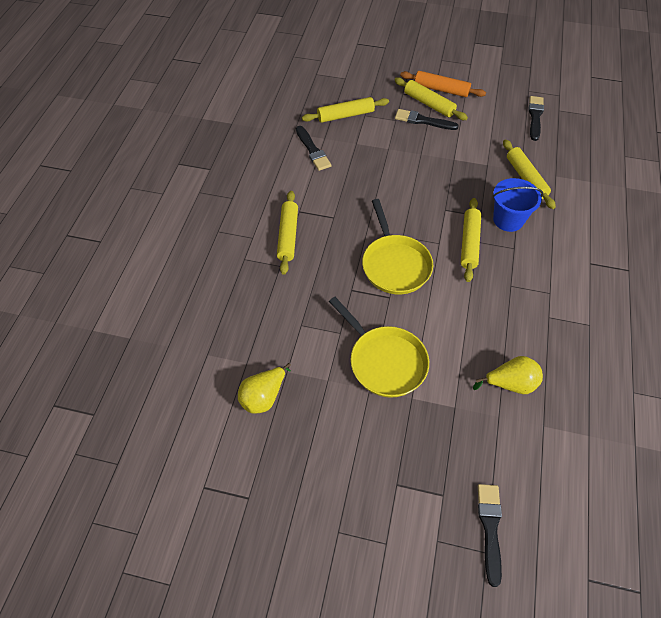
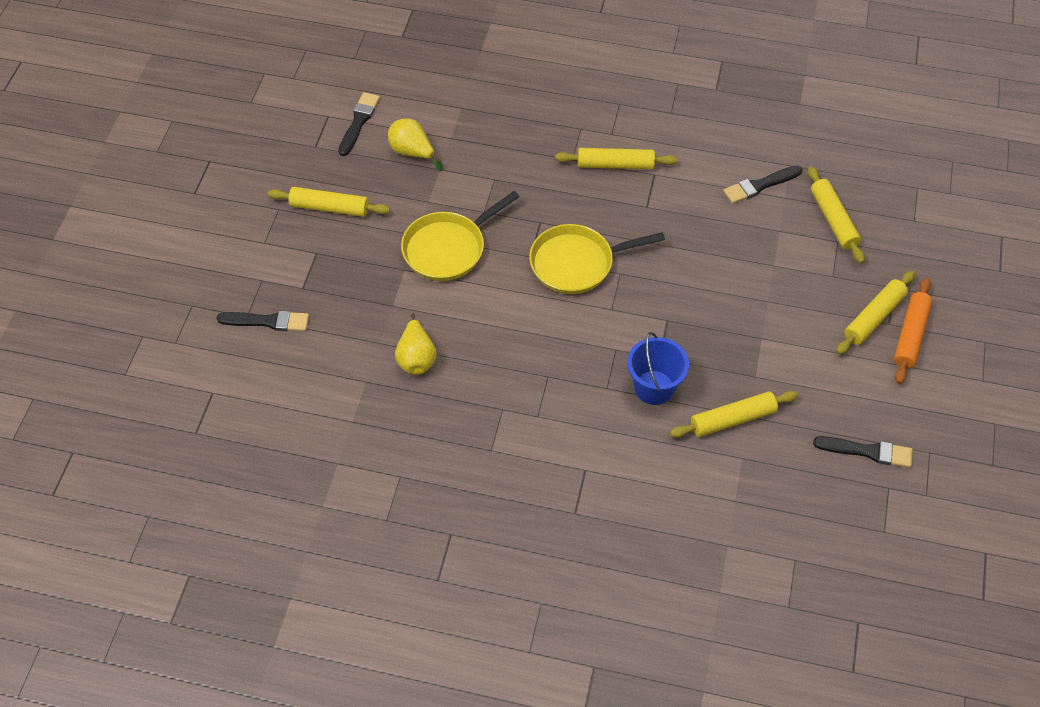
camera: 90 degrees right, 0 degrees up
(423, 121) = (836, 307): black brush -> black brush (359, 122)
(469, 243) = (612, 340): yellow rolling pin -> yellow rolling pin (329, 208)

